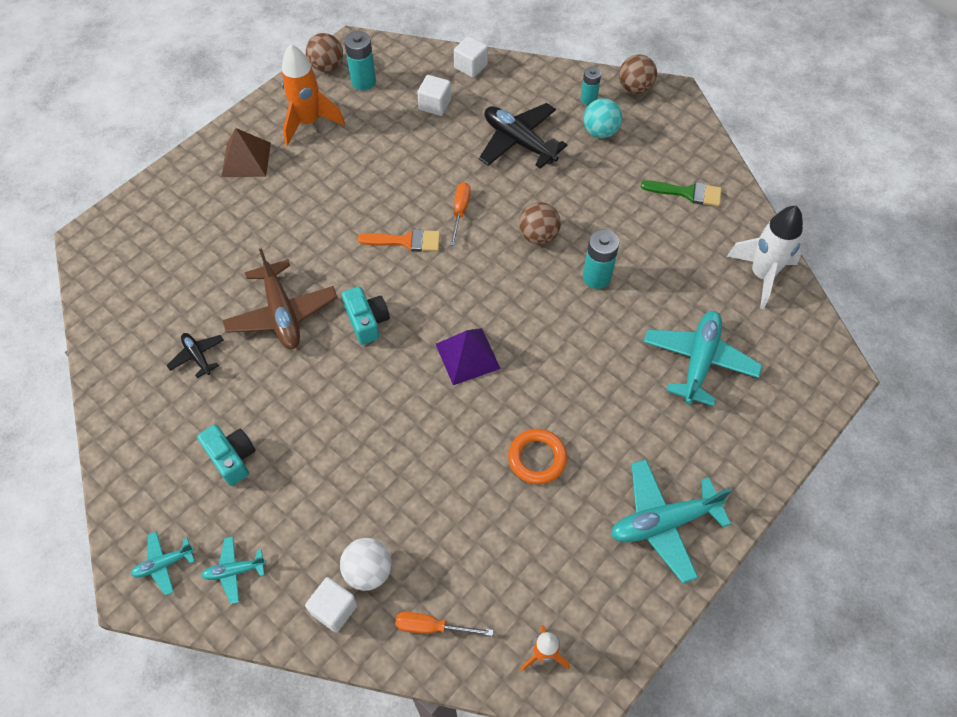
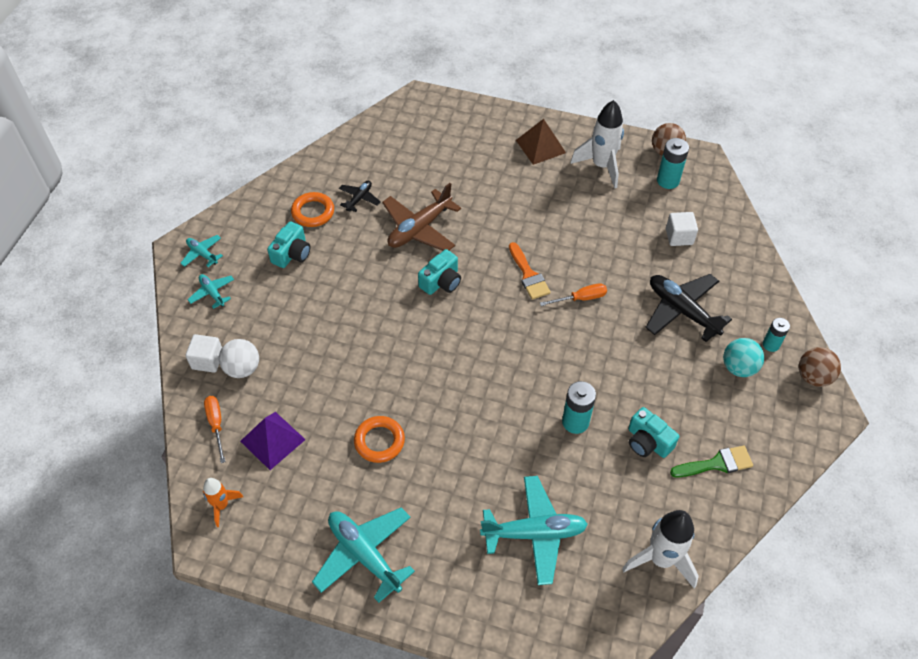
camera: 65 degrees right, 5 degrees down
(184, 413) = (313, 212): none -> orange ring
(309, 122) = (601, 166): orange rocket -> white rocket
(467, 356) = (446, 358): purple pyramid -> purple pyramid (273, 440)
(470, 66) = (740, 244): white cube -> none
(519, 142) = (682, 311): black plane -> black plane turned 60 degrees counterclockwise
(538, 236) = (591, 363): brown ball -> none
(643, 231) = (648, 442): none -> turquoise camera
(687, 193) = (716, 463): green brush -> green brush turned 90 degrees counterclockwise

